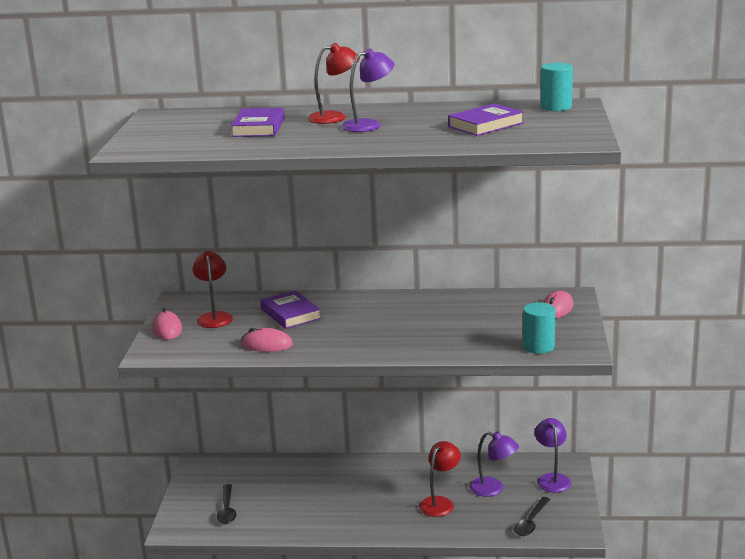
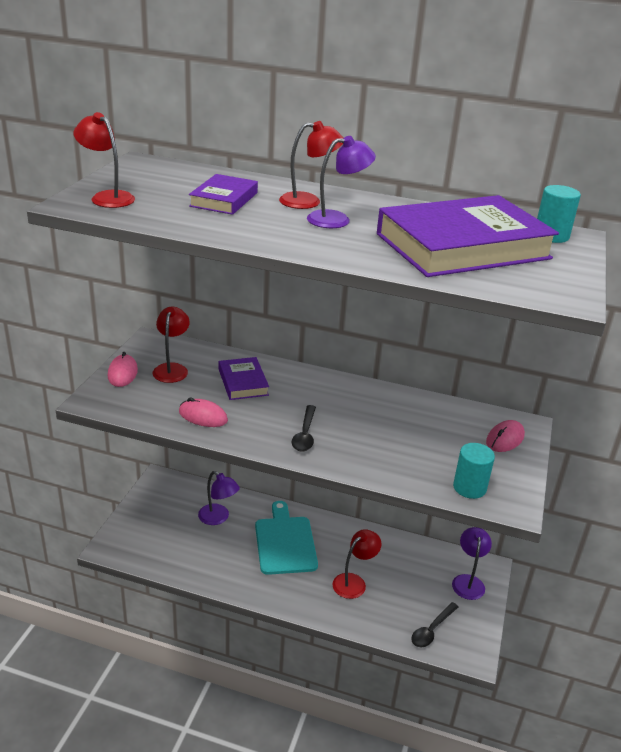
camera: 10 degrees right, 10 degrees up
(152, 142) = (107, 197): none -> red lamp
(227, 509) = (162, 537): black spoon -> black spoon (305, 434)
(356, 487) = (285, 542): none -> turquoise cutting board
(485, 125) = (462, 246): purple book -> purple book, size x2.04
(493, 489) = (408, 579): purple lamp -> purple lamp (218, 518)

